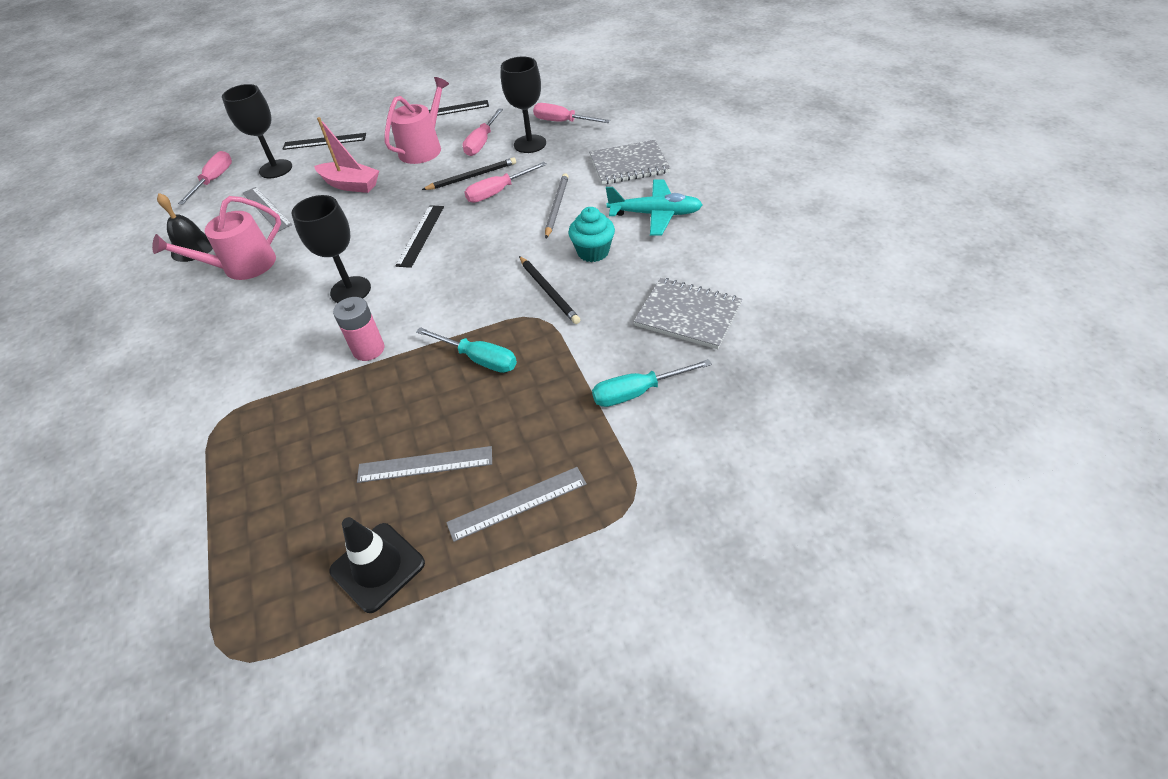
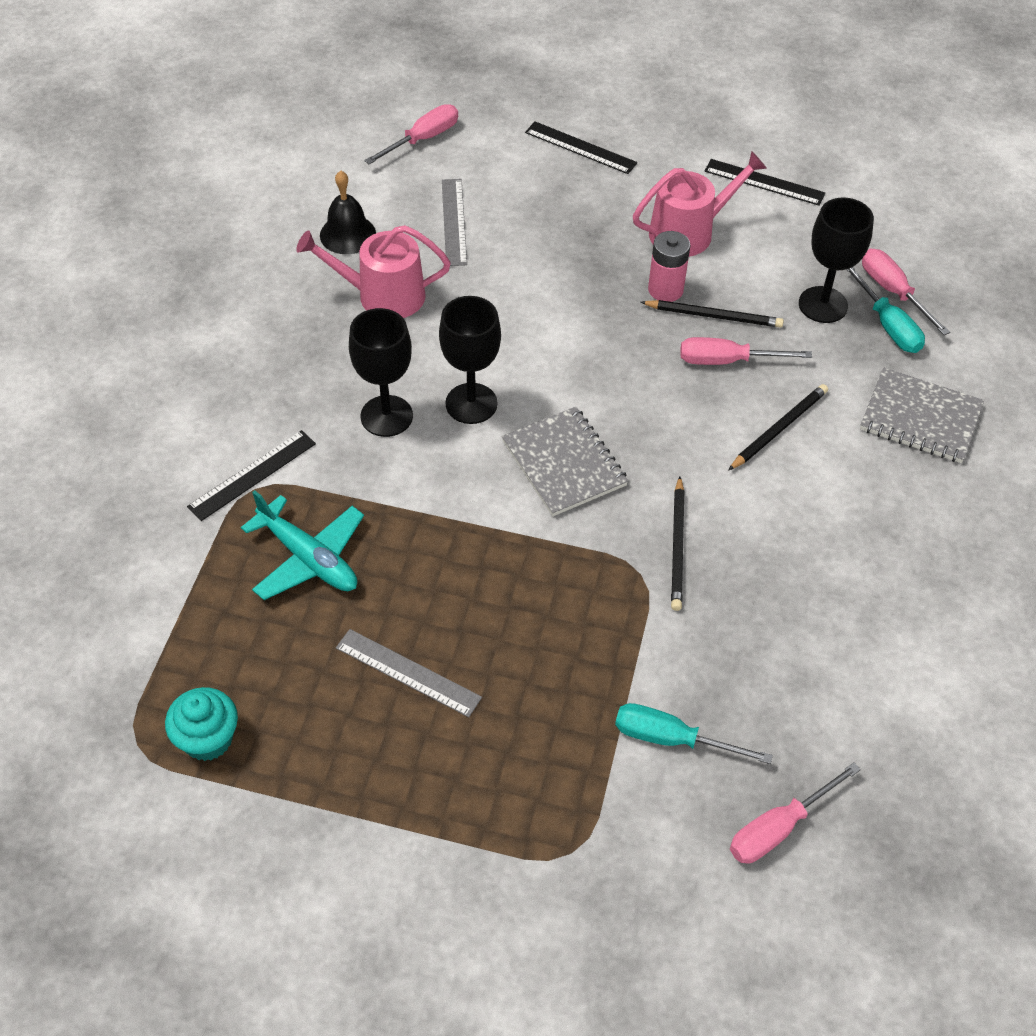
camera: 30 degrees right, 5 degrees up
(276, 169) = (499, 162): black goblet -> black goblet (386, 416)
(351, 185) = (567, 241): pink boat -> none
(368, 349) = (441, 496): pink battery -> pink battery (665, 289)
(377, 567) = (300, 749): black traffic cone -> none
(420, 235) = (594, 371): black ruler -> black ruler (252, 475)
(478, 359) = (541, 584): turquoise screwdriver -> turquoise screwdriver (887, 325)
(482, 142) = (765, 265): pink screwdriver -> pink screwdriver (779, 828)
(517, 503) = (462, 776): grey ruler -> none
(556, 207) = (779, 429): grey pencil -> black pencil
(593, 252) = (769, 524): turquoise cupcake -> turquoise cupcake (208, 739)
(655, 214) = (888, 517): turquoise plane -> turquoise plane (308, 558)
(688, 315) = (806, 682): grey notebook -> grey notebook (564, 463)

